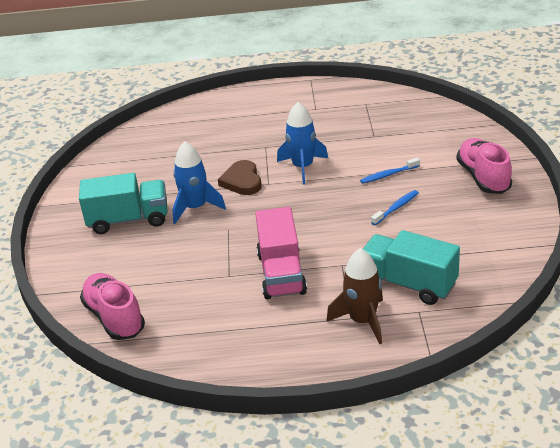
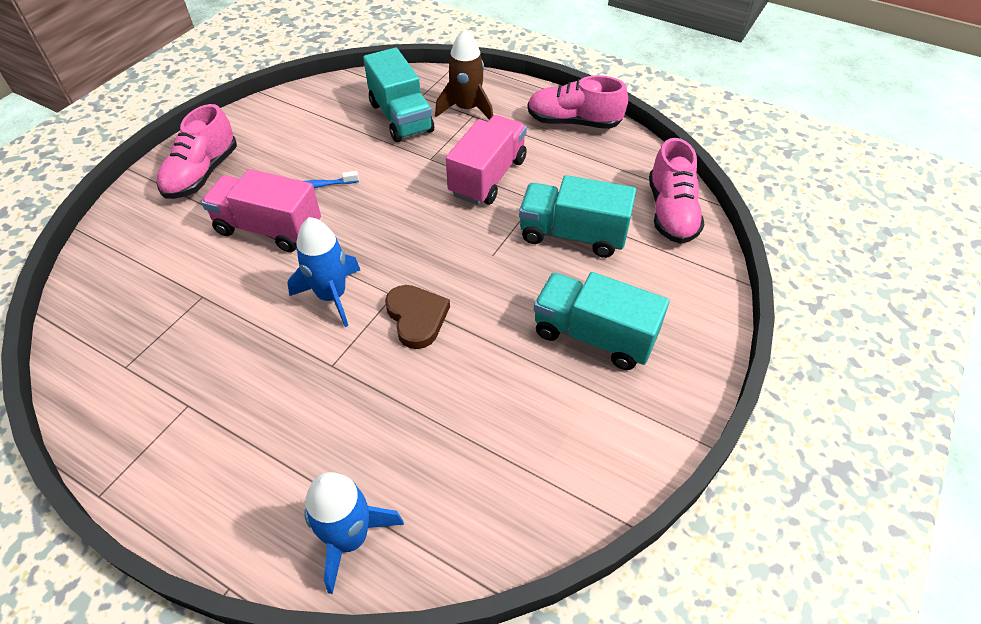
camera: 150 degrees left, 15 degrees up
(182, 266) = (572, 235): none -> turquoise truck
(195, 208) = (503, 307): blue rocket -> blue rocket (350, 538)
(242, 181) = (417, 318): brown heart -> brown heart turned 45 degrees counterclockwise
(253, 358) = (573, 122): none -> pink shoe
(388, 175) = (269, 229): blue toothbrush -> pink truck

